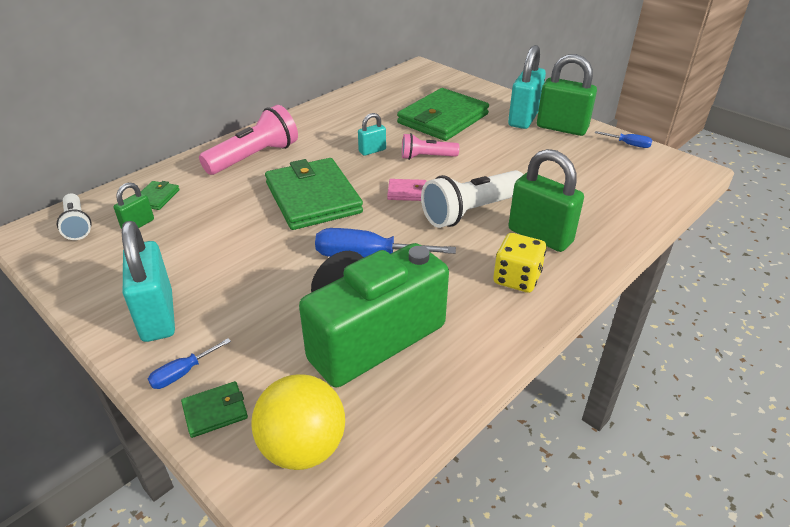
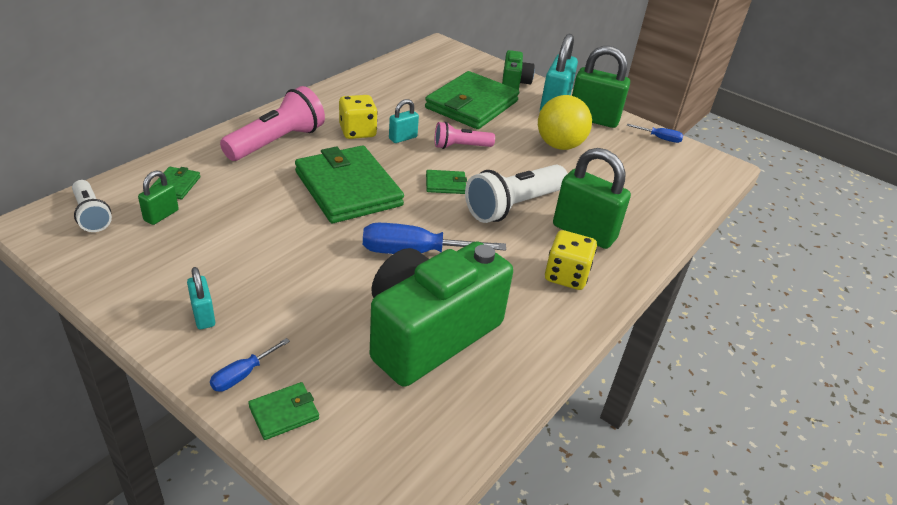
camera: 10 degrees left, 0 degrees up
(157, 316) = (203, 316): turquoise padlock -> turquoise padlock, size x0.51
(303, 448) = (380, 446): yellow ball -> yellow ball (559, 145)
(330, 146) = (357, 131): none -> yellow dice
(407, 192) = (445, 184): pink wallet -> green wallet
(487, 98) = (514, 83): none -> green camera

